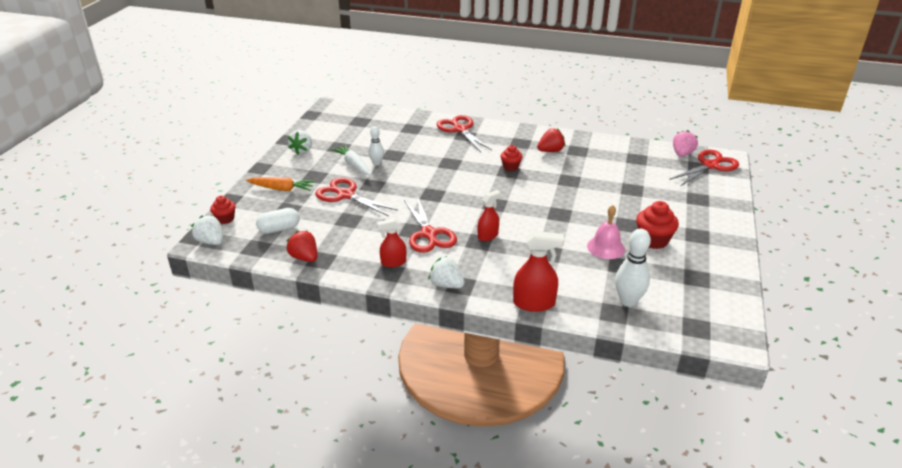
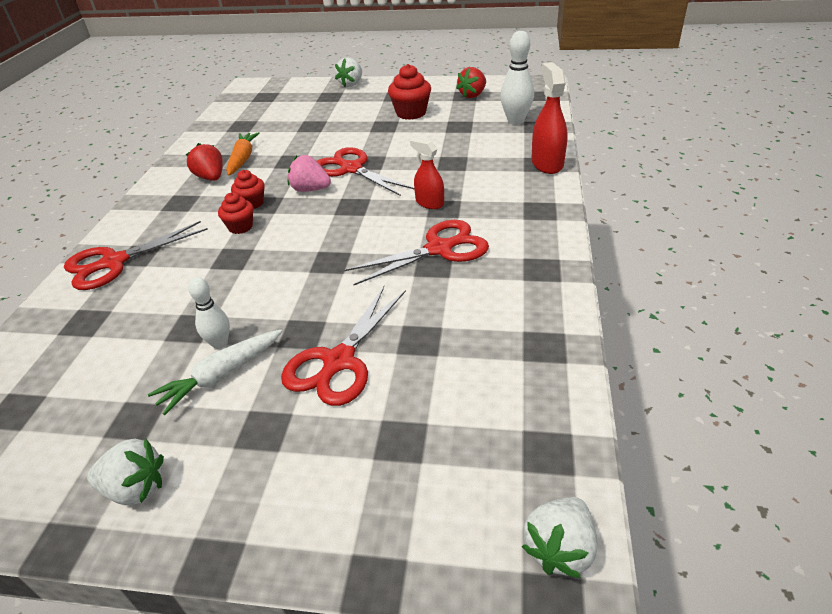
camera: 95 degrees left, 5 degrees up
(225, 219) = (462, 554): red cupcake -> red cupcake (240, 227)
(279, 229) = (474, 431): white capsule -> none
(282, 189) = (318, 476): orange carrot -> orange carrot (243, 159)
(304, 257) = (548, 368): red strawberry -> red strawberry (472, 95)
(393, 262) = (518, 269): red spray bottle -> none
(446, 285) = (545, 220): white strawberry -> white strawberry (351, 84)
(606, 247) = (431, 134): pink bell -> none
(682, 154) = (236, 103): pink strawberry -> pink strawberry (310, 190)
(710, 165) = (263, 91): red scissors -> red scissors (351, 169)

